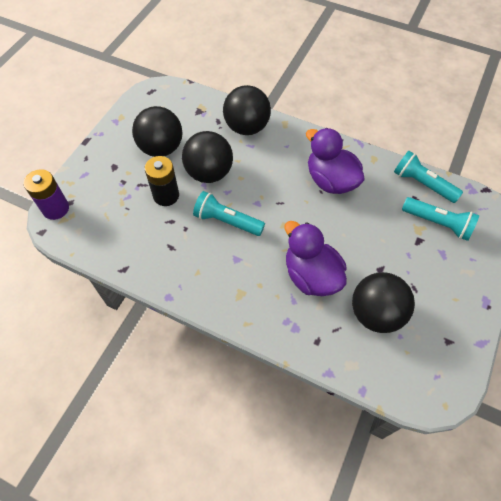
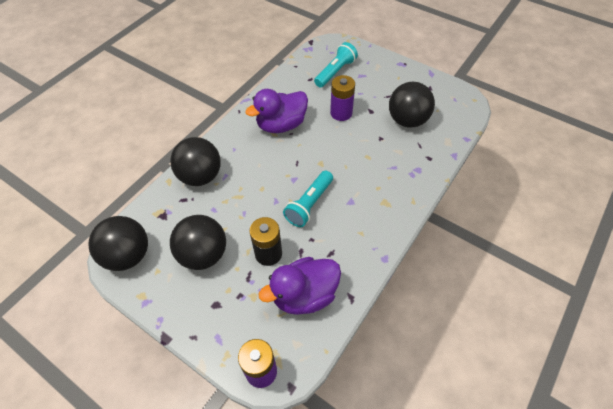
camera: 80 degrees left, 5 degrees down
(209, 173) = (249, 213): black ball -> black ball (128, 256)
(311, 275) = (372, 152): purple duck -> purple duck (304, 295)
(366, 237) = (341, 113): none -> purple battery
(422, 184) = (298, 72): turquoise flashlight -> none

